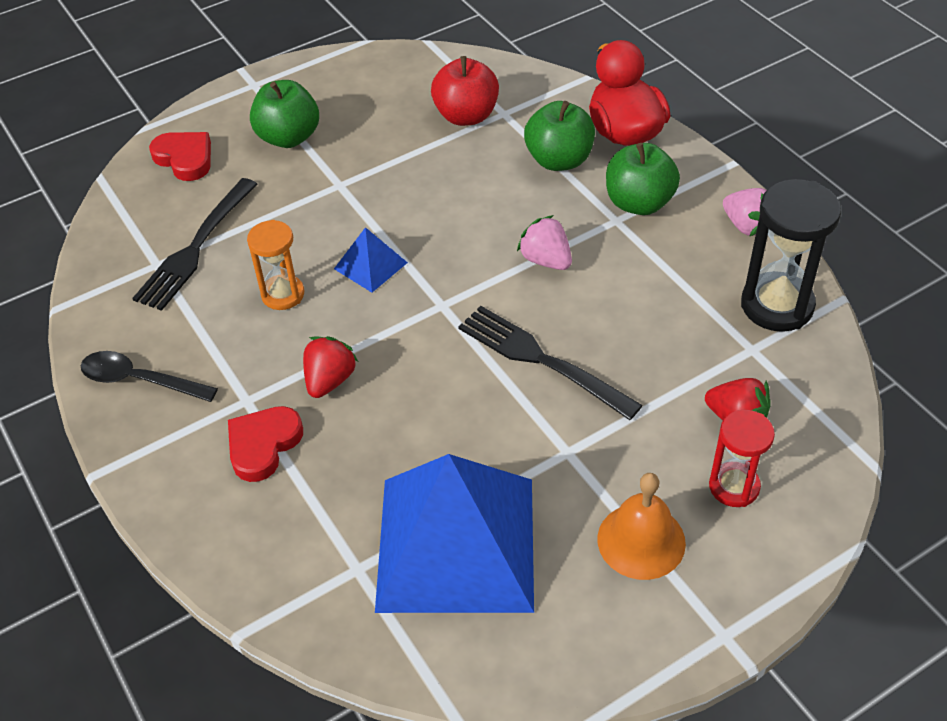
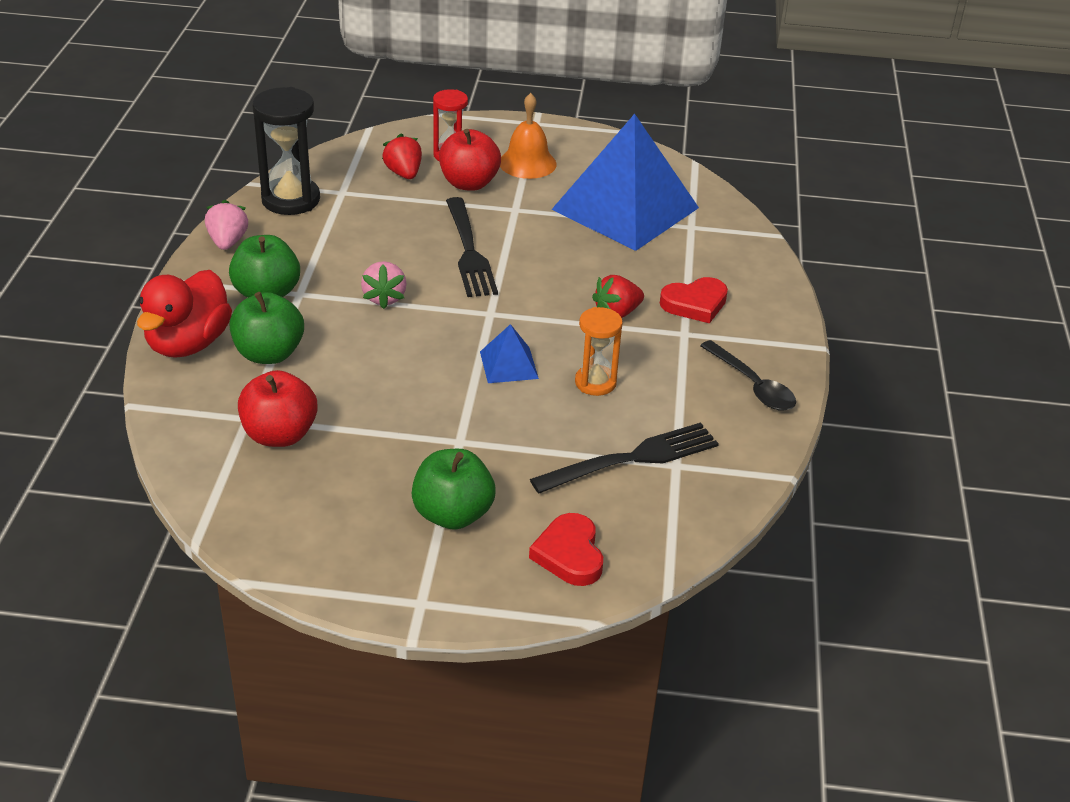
camera: 145 degrees left, 10 degrees down
(657, 455) = (469, 183): none -> red apple

